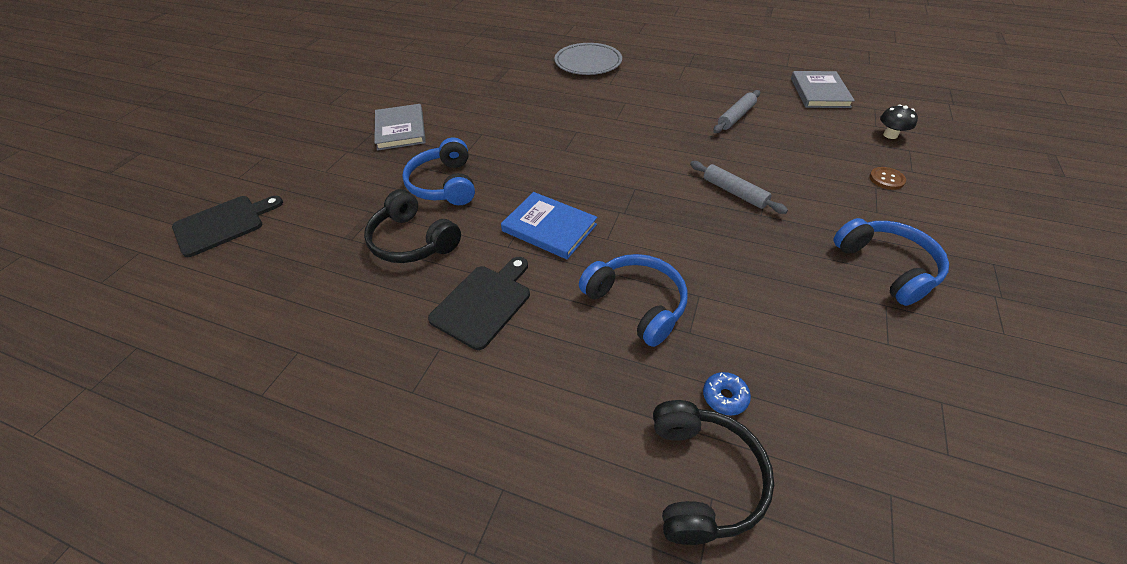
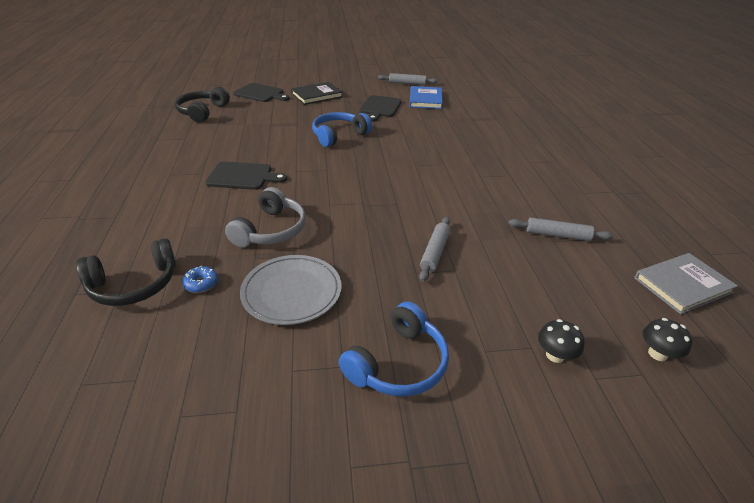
camera: 60 degrees right, 10 degrees down
(301, 170) = (316, 95): none -> black book
(356, 89) = (407, 83): none -> grey rolling pin
(400, 130) = (380, 107): grey book -> black cutting board
(412, 241) = (280, 141): black headphones -> black headphones (202, 112)
(549, 228) = (324, 180): blue book -> blue book (425, 100)
(588, 63) = (548, 146): grey plate -> grey plate (292, 292)
(637, 303) = (271, 230): blue headphones -> grey headphones
(886, 179) = (555, 355): brown button -> black mushroom

